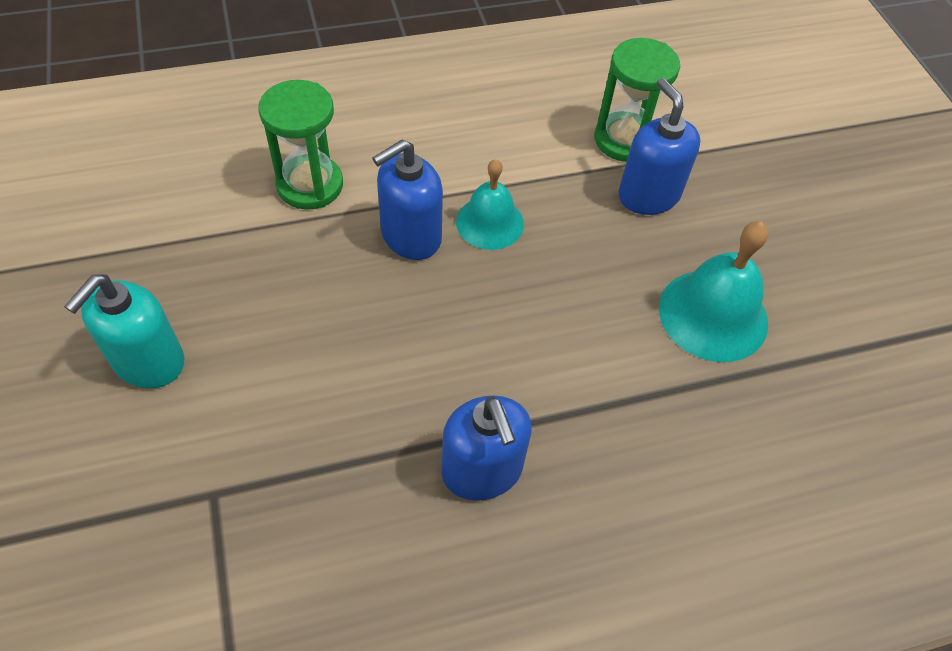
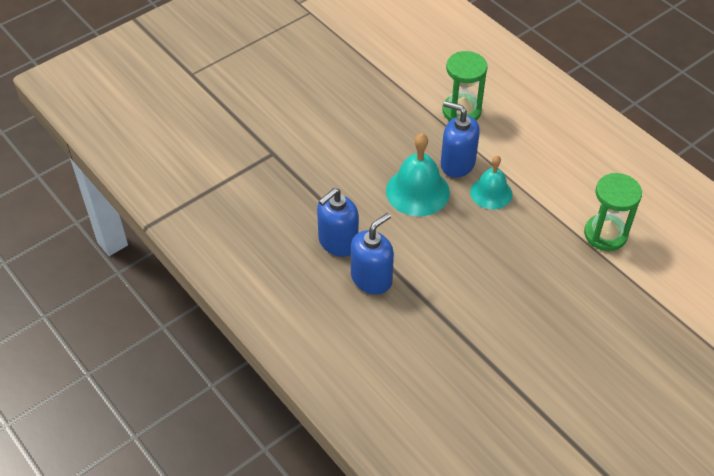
camera: 70 degrees right, 5 degrees down
(148, 361) = (322, 102): turquoise soap dispenser -> none
(648, 195) = (567, 259): blue soap dispenser -> blue soap dispenser (371, 279)
(713, 315) = (497, 314): turquoise bell -> turquoise bell (417, 191)

